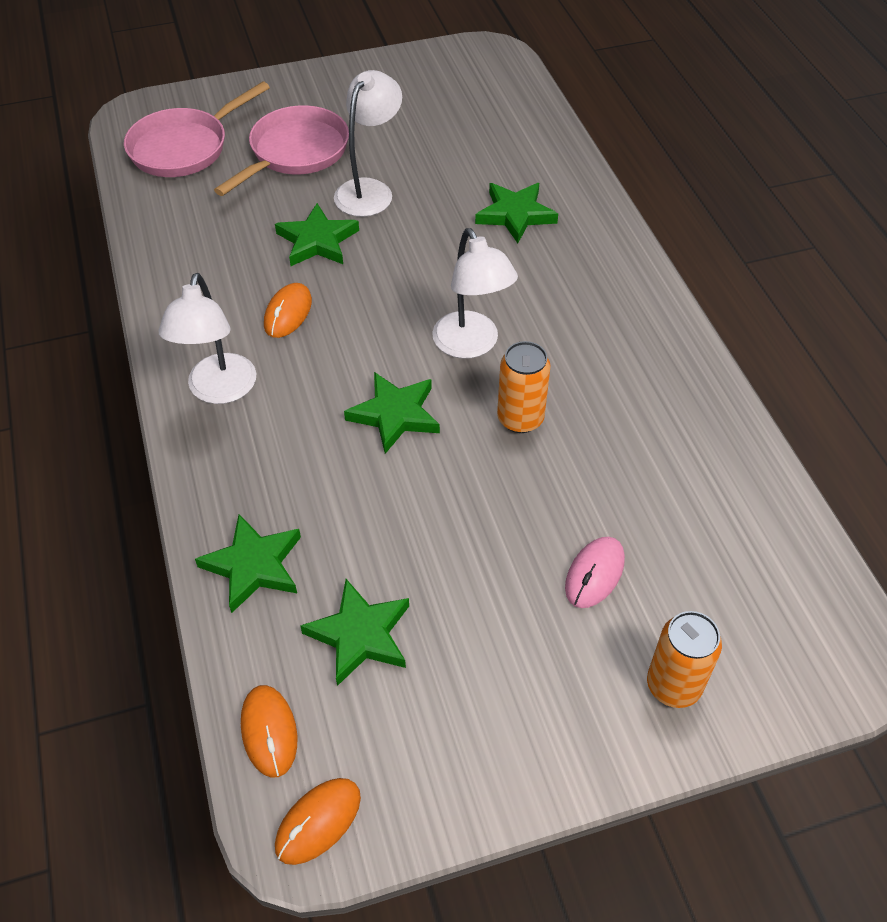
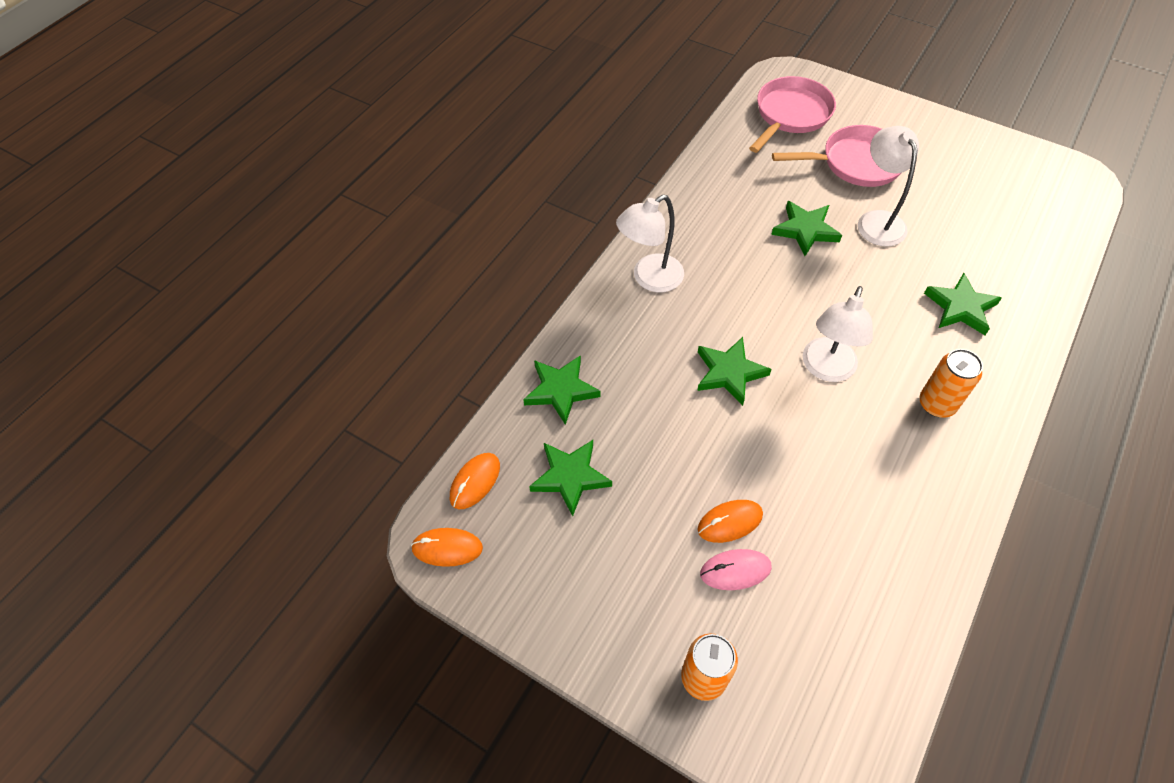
camera: 50 degrees right, 5 degrees up
(184, 147) = (791, 115): pink pan -> pink pan turned 120 degrees clockwise
(288, 313) = (737, 262): orange mouse -> orange mouse (730, 522)
(369, 190) = (877, 220): white lamp -> white lamp turned 90 degrees counterclockwise
(520, 418) = (802, 440): orange can -> orange can (936, 404)

